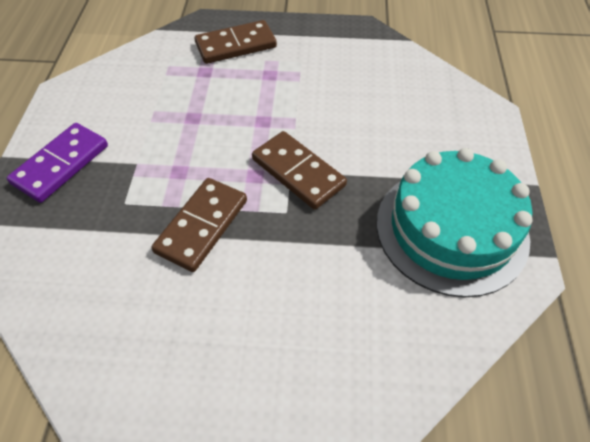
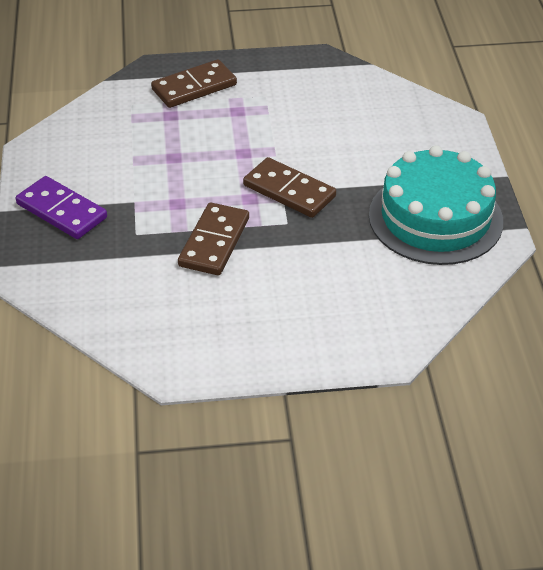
camera: 10 degrees left, 10 degrees down
(61, 165) = (62, 211): purple domino -> purple domino turned 75 degrees counterclockwise

